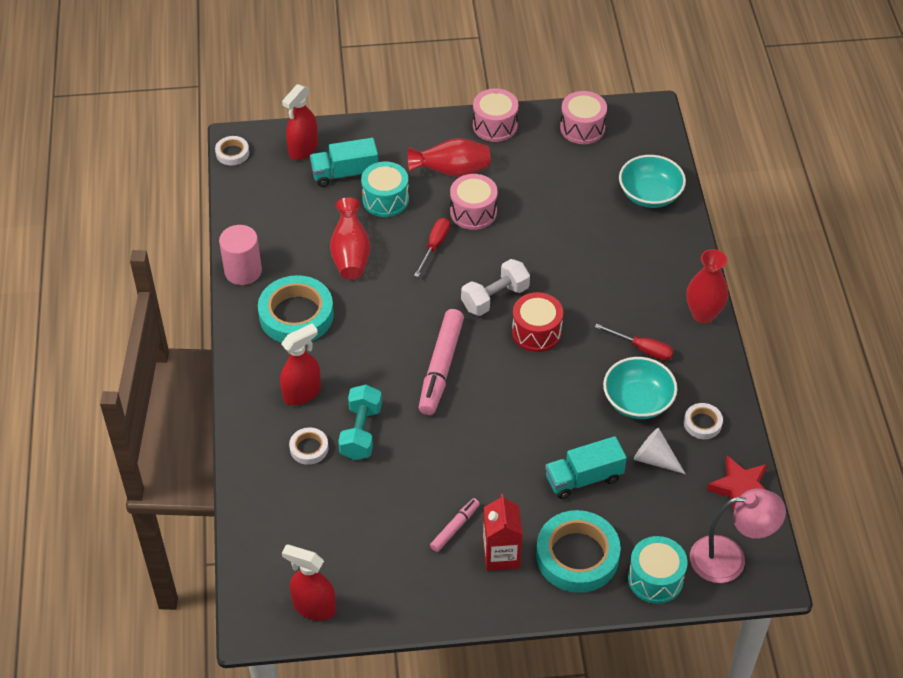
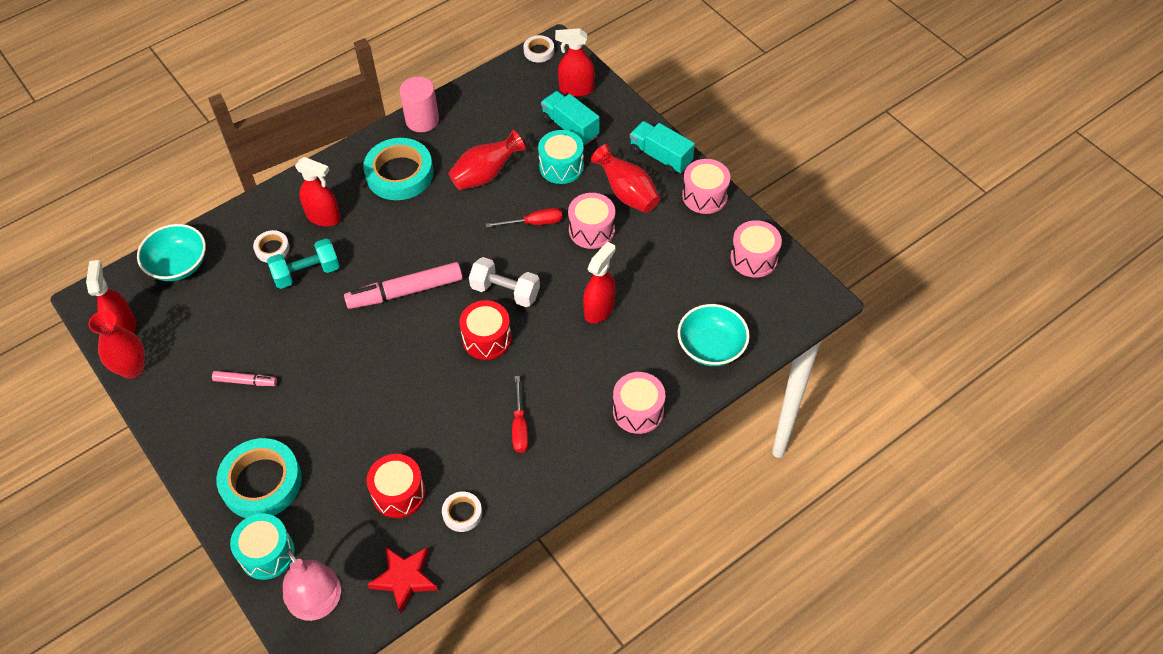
camera: 60 degrees right, 5 degrees up
(501, 555) = (235, 426): red carton -> none
(561, 245) = (599, 309): none -> red spray bottle
(584, 478) = (346, 449): turquoise truck -> turquoise truck (660, 156)
(638, 401) = (456, 450): turquoise bowl -> turquoise bowl (178, 265)
(654, 459) = (398, 493): white cone -> red drum
(679, 267) = (638, 411): none -> pink drum
(703, 314) = (593, 456): red vase -> red vase (132, 368)

